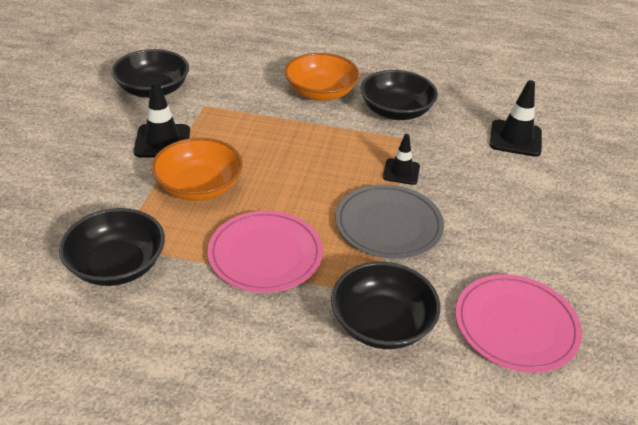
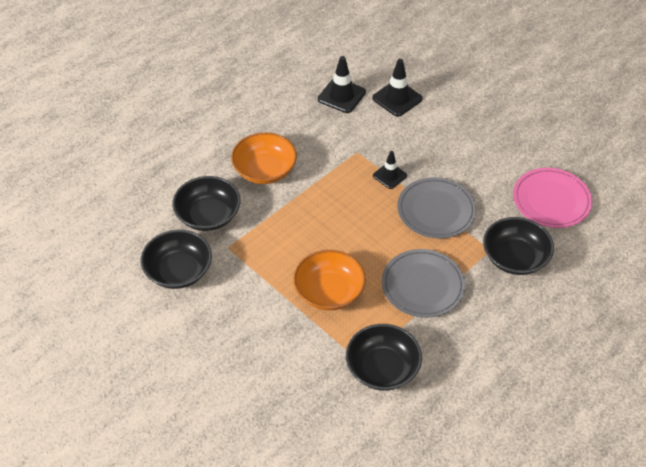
camera: 55 degrees left, 10 degrees up
(162, 141) = (257, 292): black traffic cone -> black traffic cone (341, 96)
(265, 254) = (422, 285): pink plate -> grey plate
(396, 111) = (321, 141): black bowl -> black bowl (208, 215)

